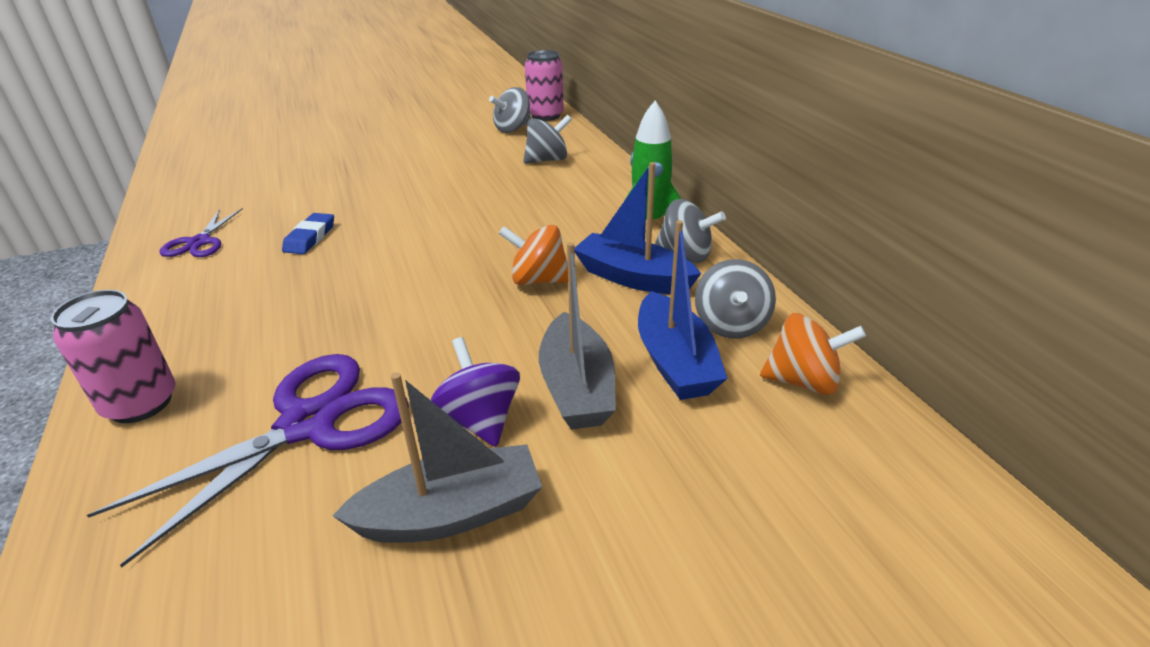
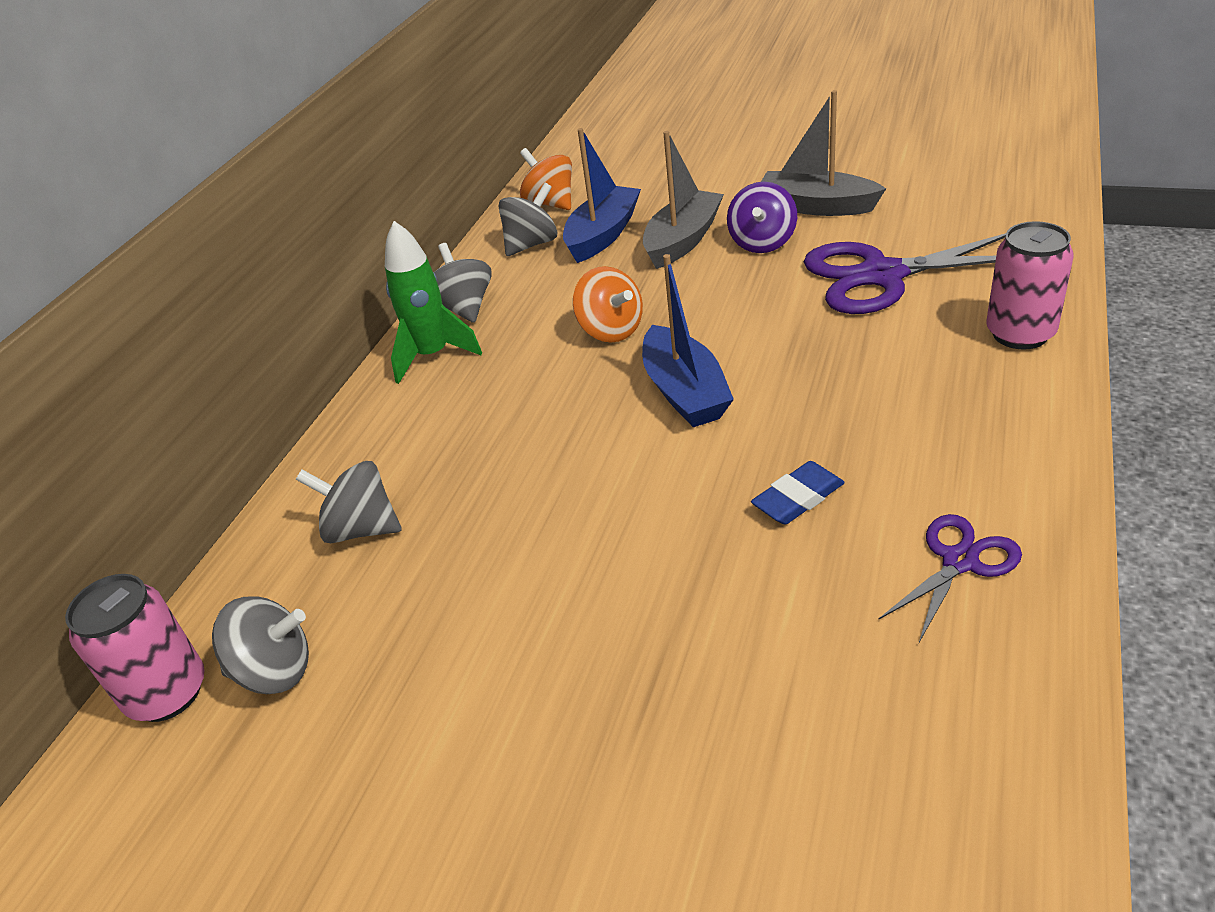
camera: 135 degrees left, 5 degrees up
(633, 277) = (536, 303): blue boat -> blue boat (684, 392)

